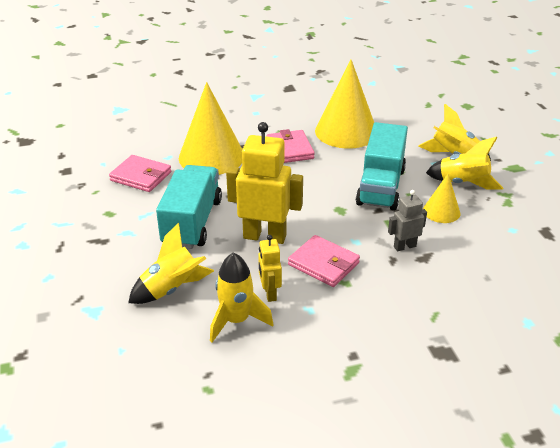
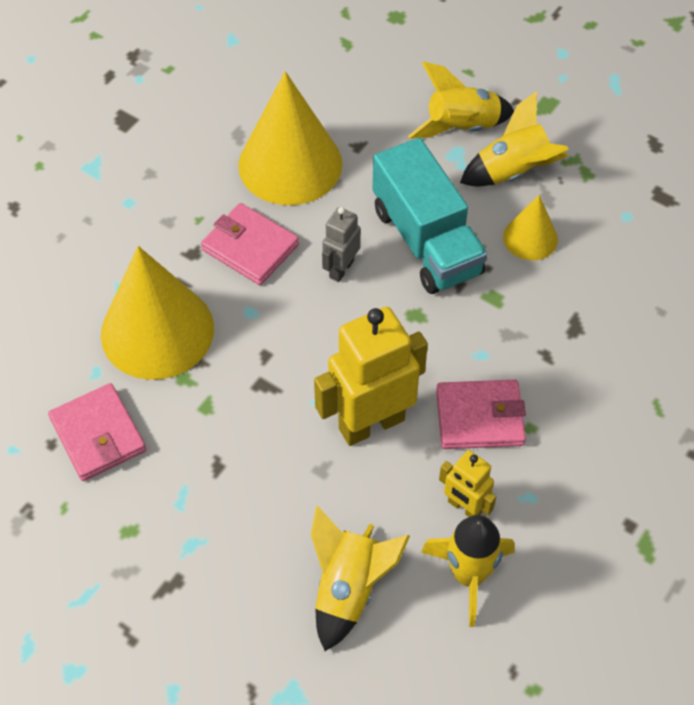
camera: 40 degrees left, 20 degrees up
(141, 176) = (98, 435): pink wallet -> pink wallet turned 75 degrees clockwise
(192, 222) = (258, 466): turquoise truck -> none
(404, 246) = (540, 324): grey robot -> grey robot (341, 269)

